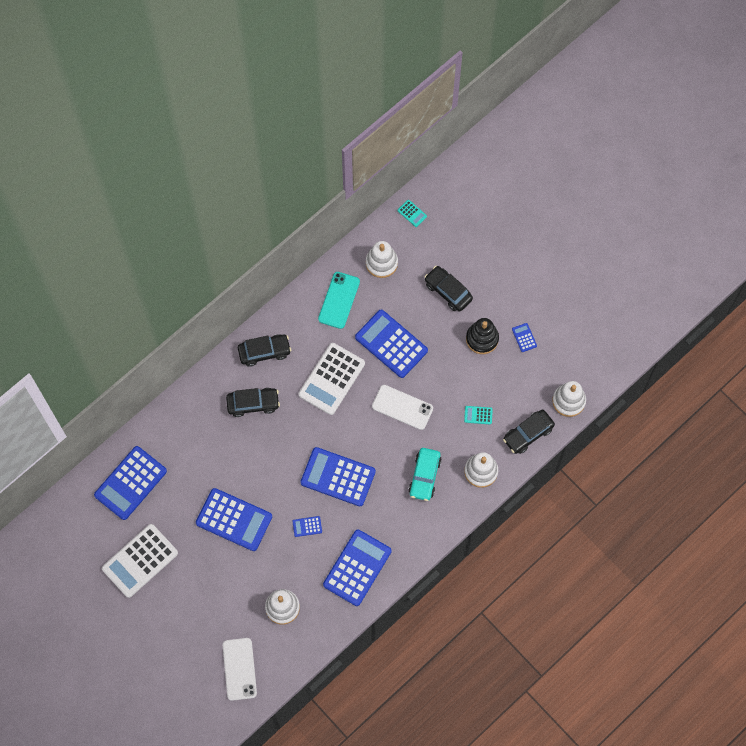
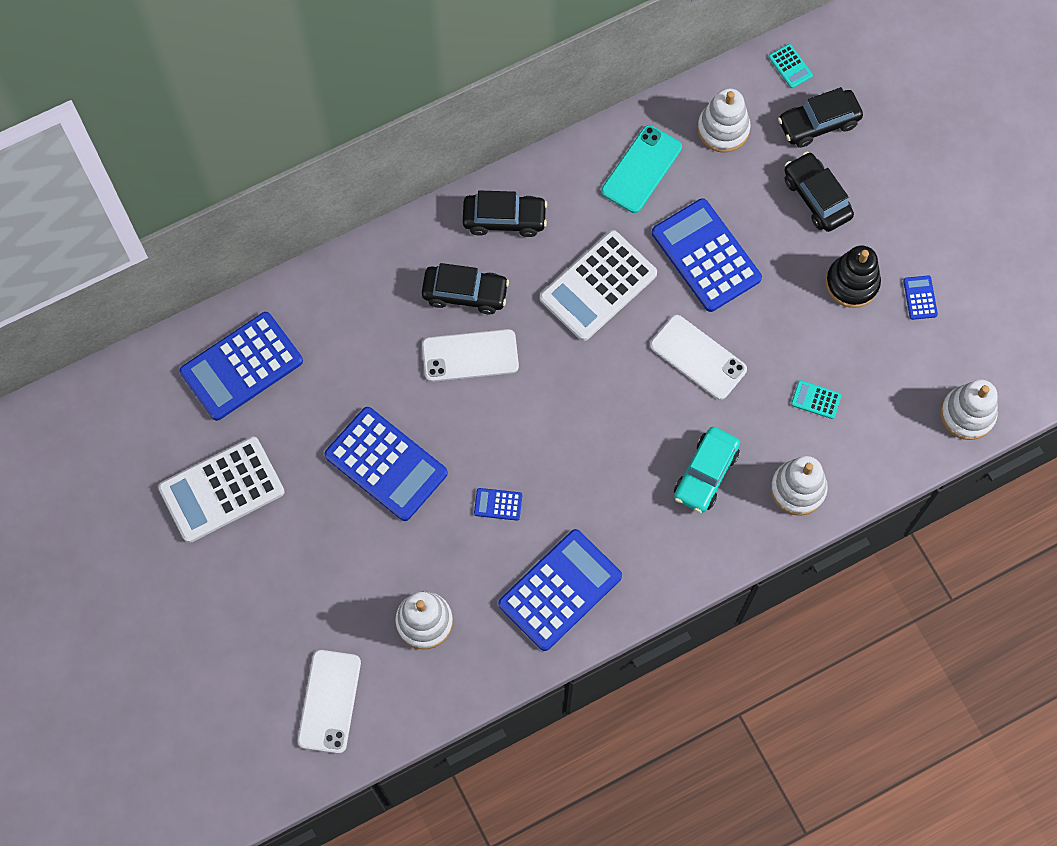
camera: 15 degrees right, 0 degrees up
(266, 441) = (470, 356): none -> white phone
(338, 477) = (567, 440): blue calculator -> none
(528, 434) = (888, 449): black car -> black car (818, 123)

